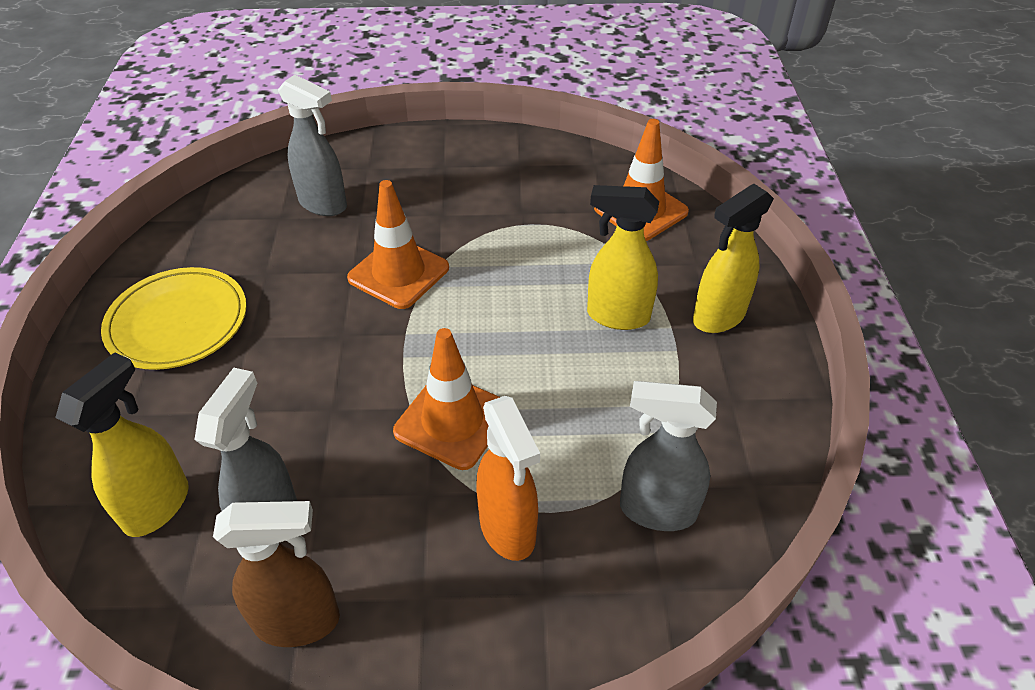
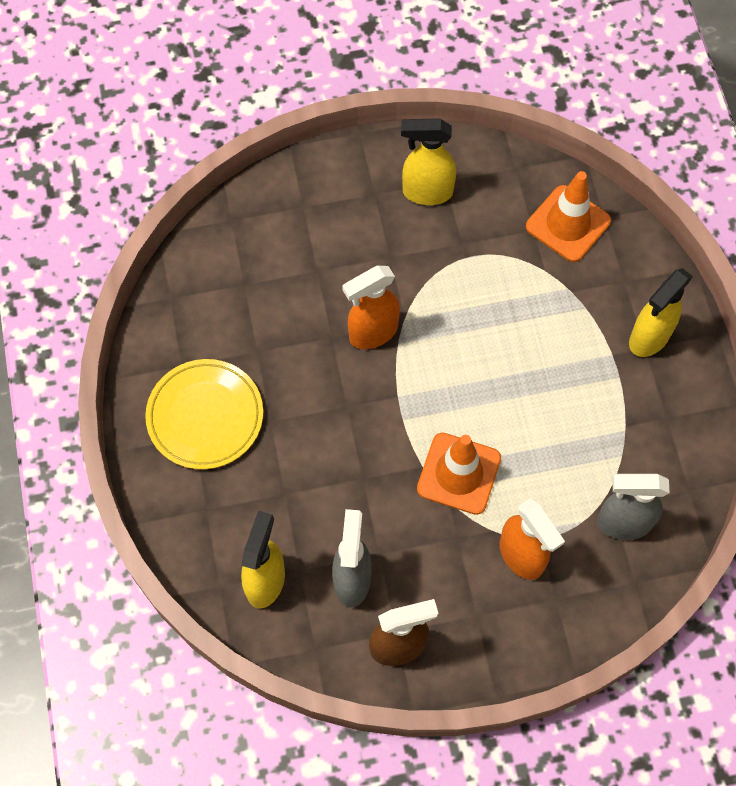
camera: 10 degrees left, 20 degrees up
(324, 204) = (278, 261): grey spray bottle -> none
(398, 273) = (372, 333): orange traffic cone -> orange spray bottle
(617, 316) = (566, 350): yellow spray bottle -> yellow spray bottle (426, 192)

